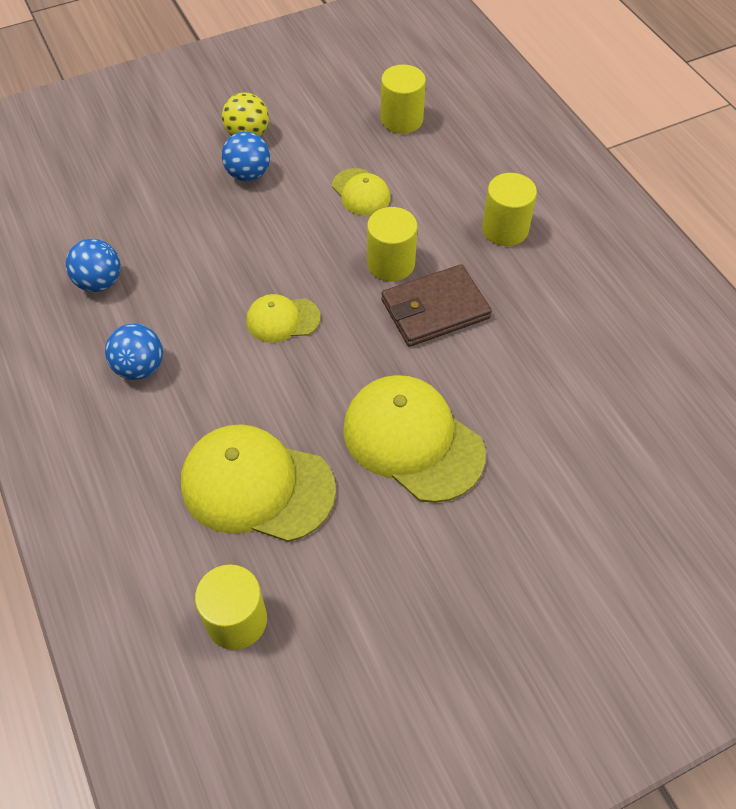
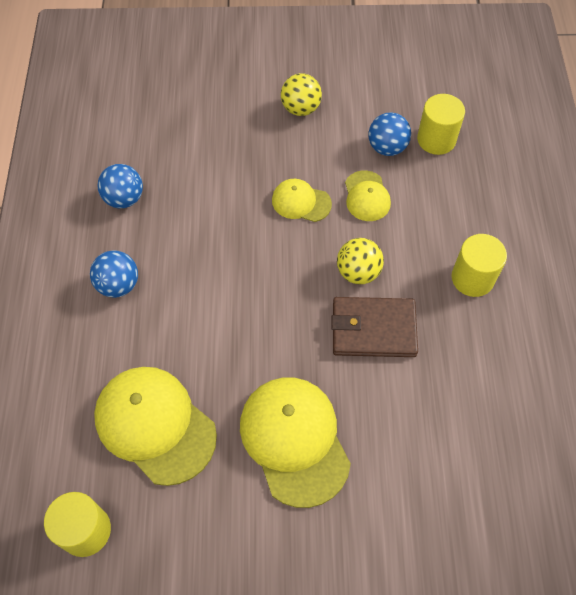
camera: 25 degrees right, 5 degrees up
(248, 174) = (283, 145): blue ball -> blue ball (387, 147)
(282, 319) = (246, 288): yellow cap -> yellow cap (301, 202)
(391, 264) = (358, 272): yellow cylinder -> yellow ball

